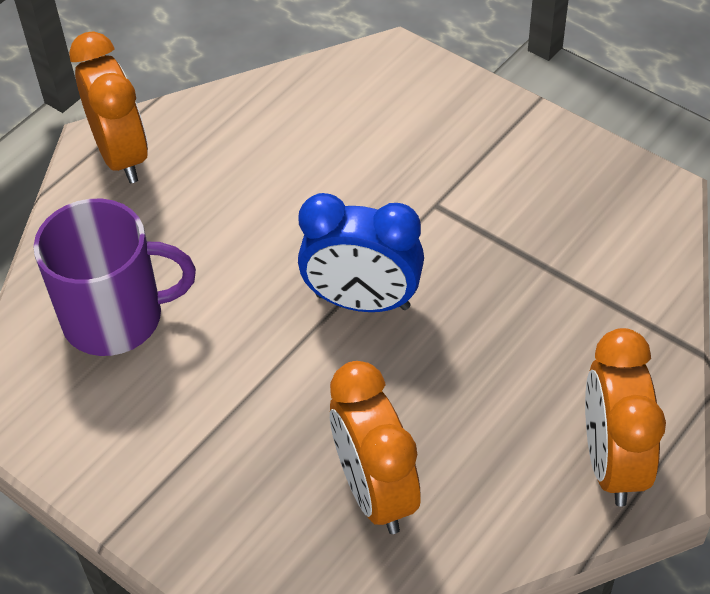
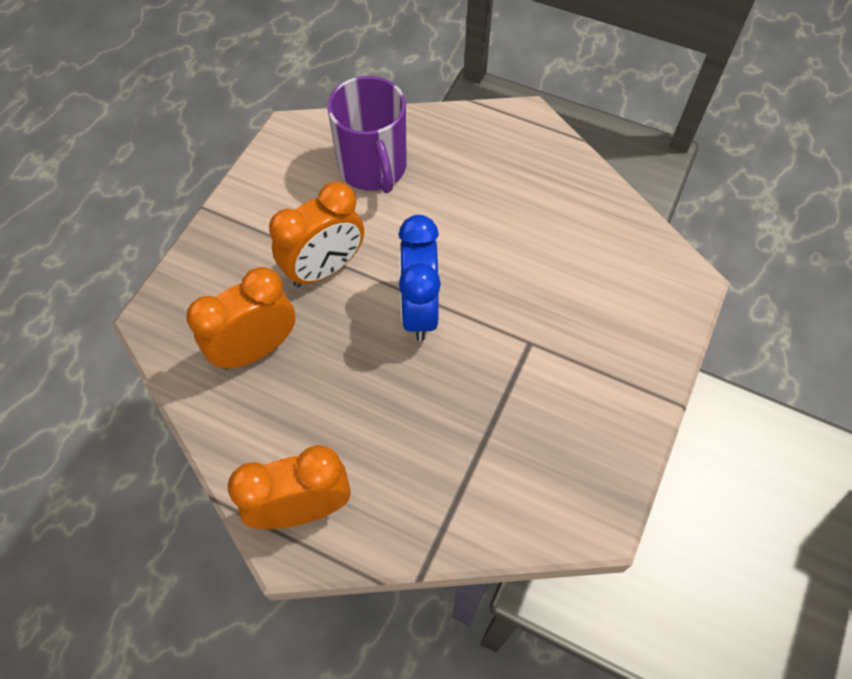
camera: 75 degrees right, 10 degrees up
(121, 156) = (516, 133): orange clock -> orange clock (324, 269)

